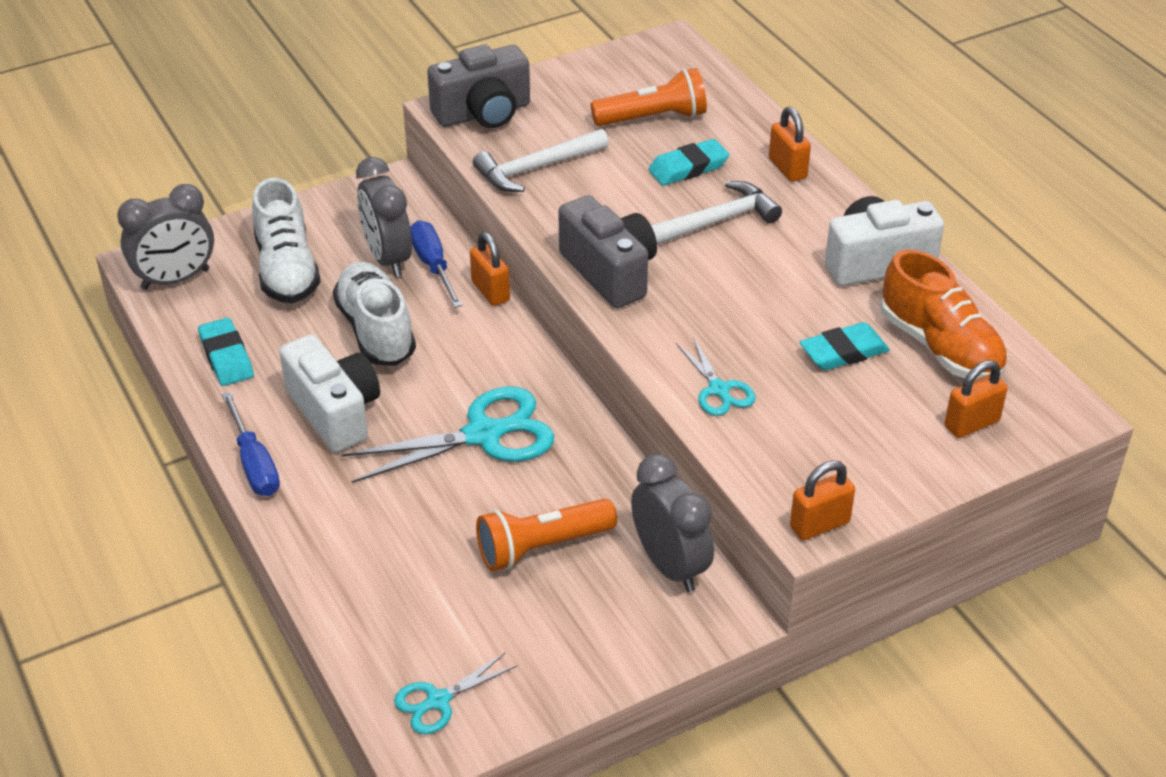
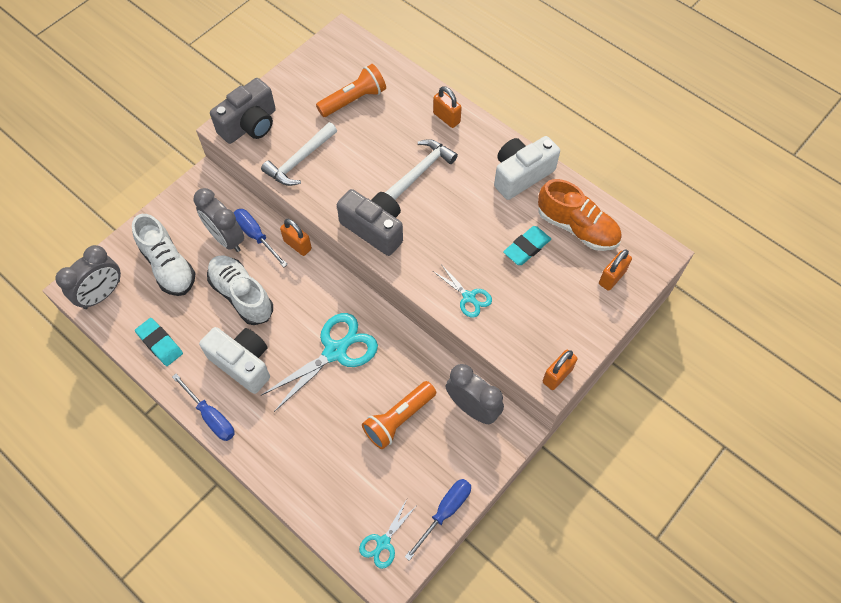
camera: 20 degrees left, 20 degrees up
(558, 690) = (445, 512): none -> blue screwdriver
(688, 167) = (389, 133): turquoise eraser -> none

